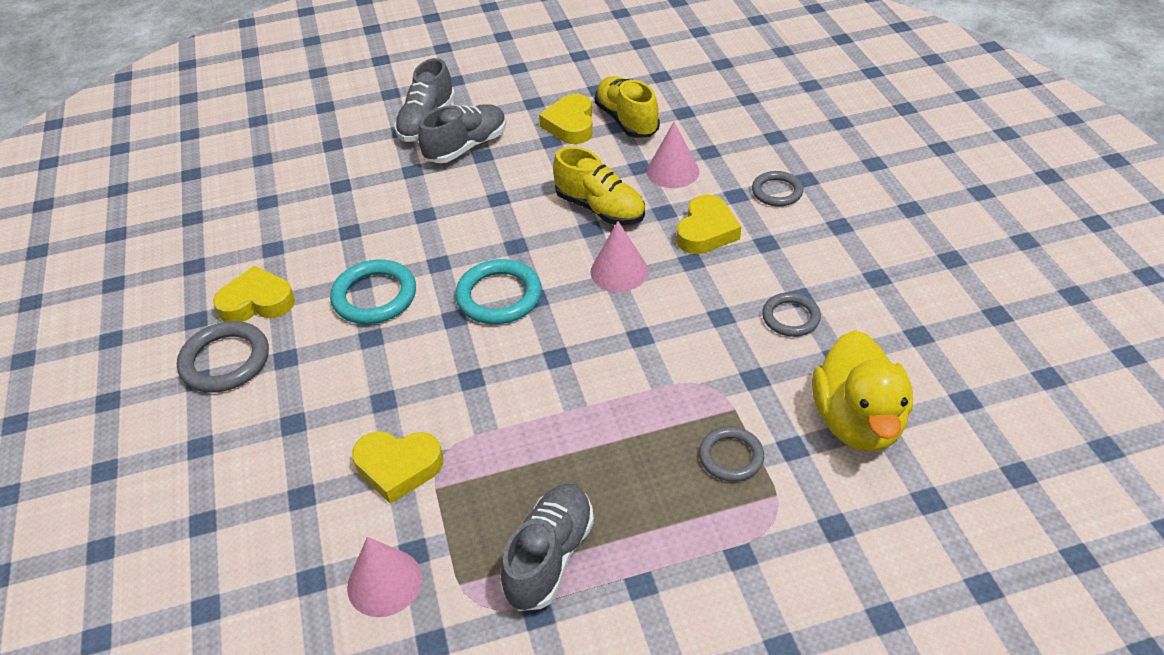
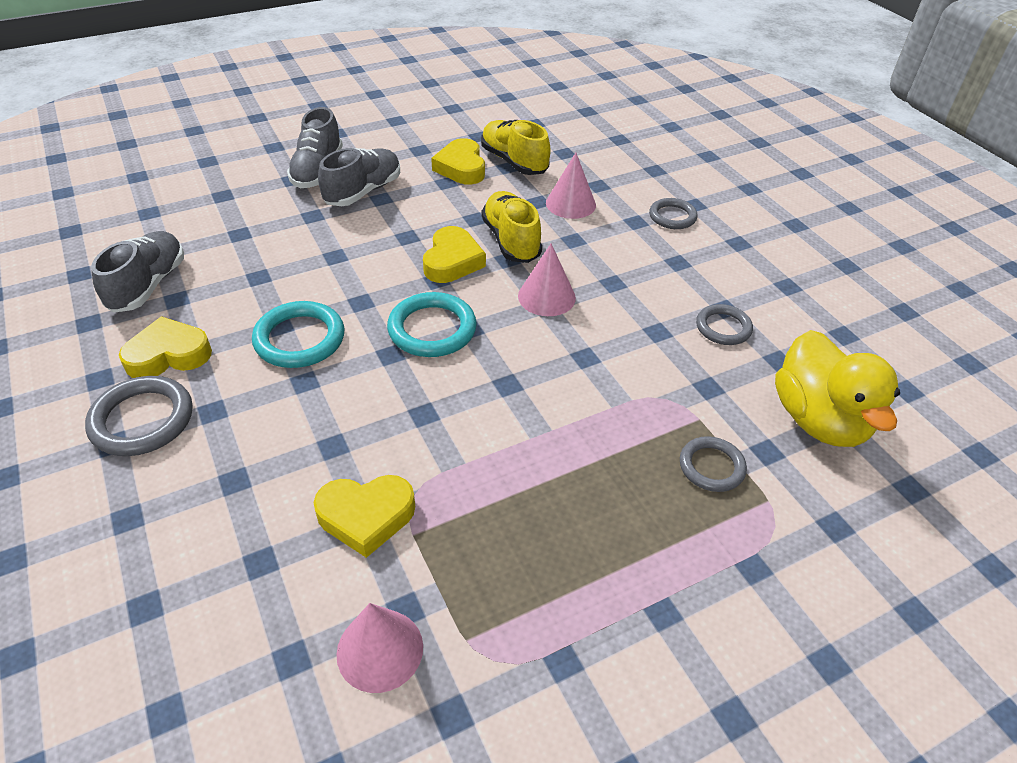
camera: 15 degrees left, 0 degrees up
(549, 557) = (558, 595): grey shoe -> grey shoe (148, 285)
(600, 208) = (511, 240): yellow shoe -> yellow shoe turned 135 degrees counterclockwise
(706, 231) = (619, 255): yellow heart -> yellow heart (452, 261)

